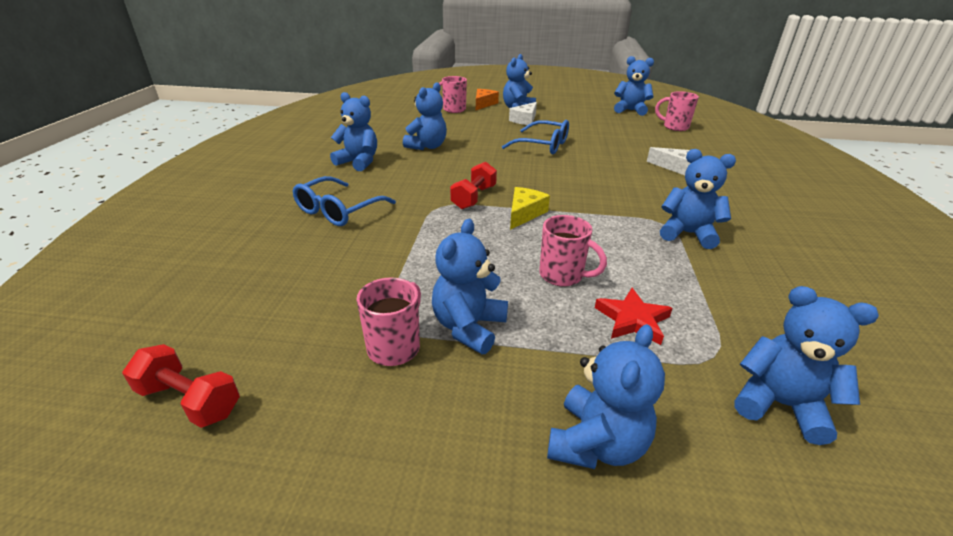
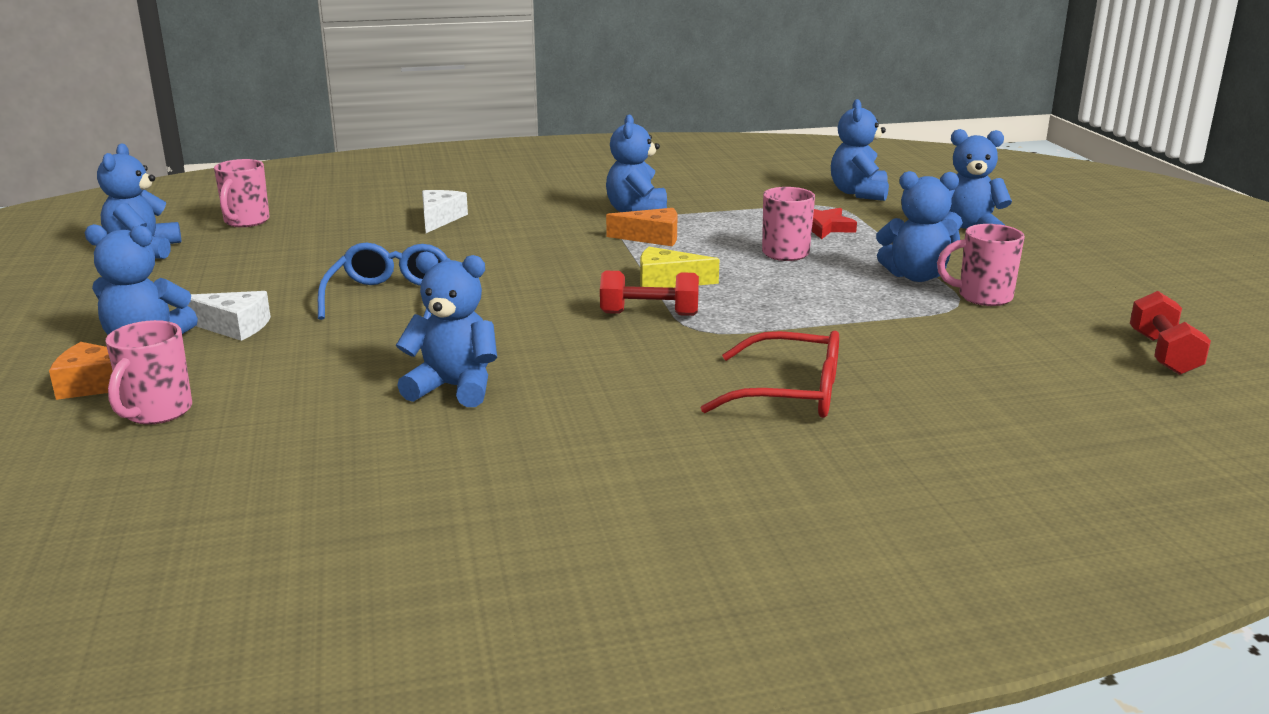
camera: 110 degrees left, 10 degrees down
(338, 210) = (790, 393): blue glasses -> red glasses
(358, 162) = (587, 434): blue teddy bear -> none
(620, 227) = (652, 237): none -> orange cheese

